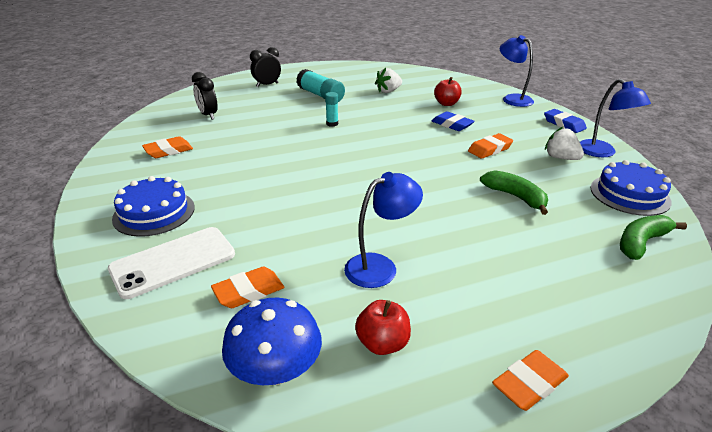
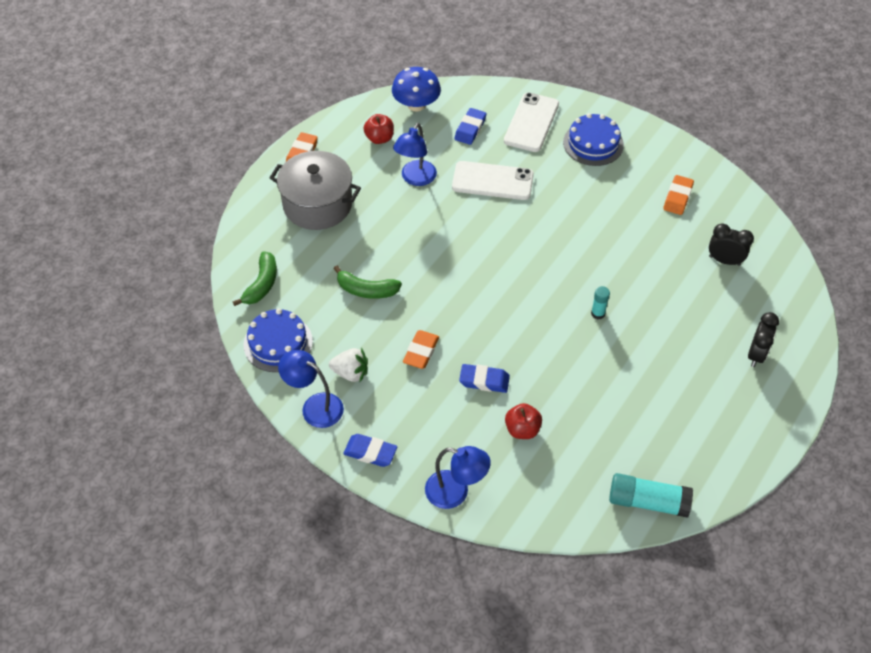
camera: 145 degrees right, 20 degrees up
(249, 291) = (470, 129): orange eraser -> blue eraser
(298, 226) = (492, 181): none -> white phone
(320, 95) = (672, 365): turquoise glue stick -> turquoise glue stick (648, 502)
(388, 91) = (611, 423): white strawberry -> none
(534, 294) = (317, 204): none -> grey pot

